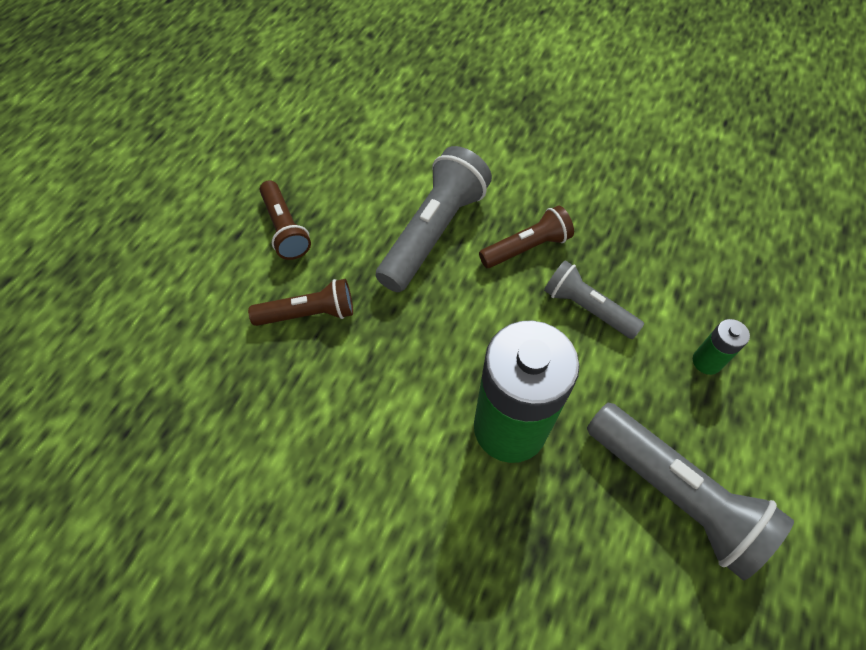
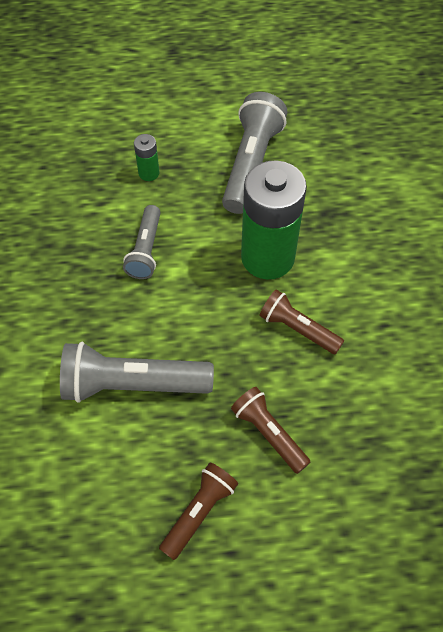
camera: 120 degrees left, 0 degrees up
(526, 247) = (111, 309): brown flashlight -> brown flashlight (297, 329)

